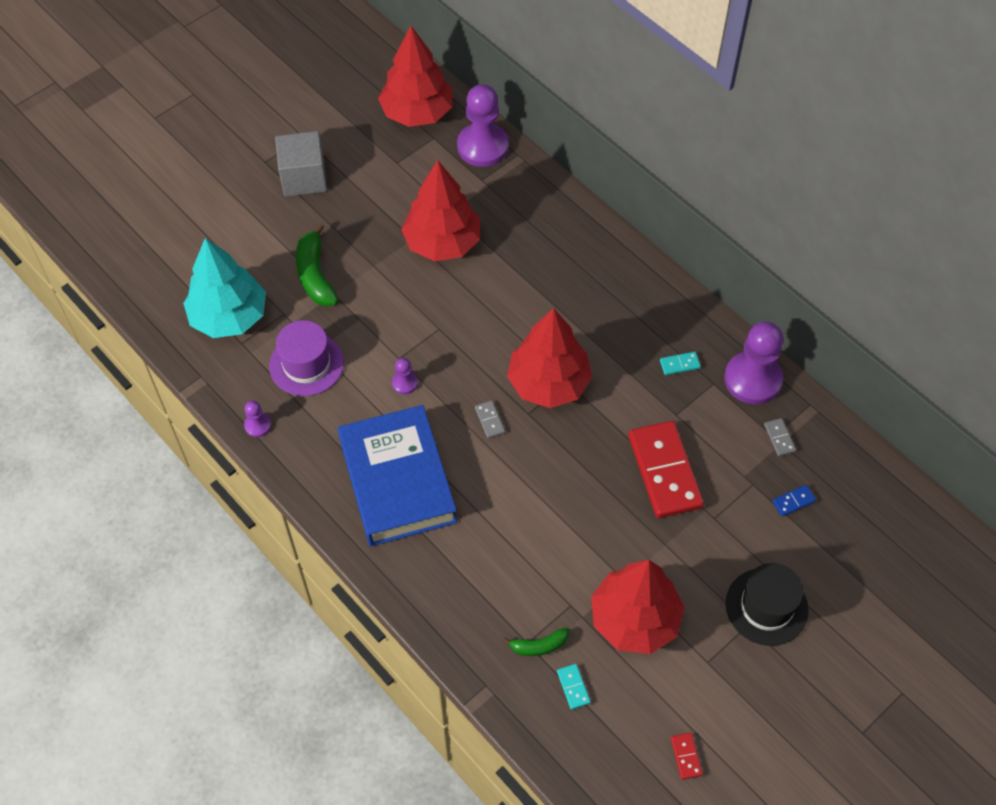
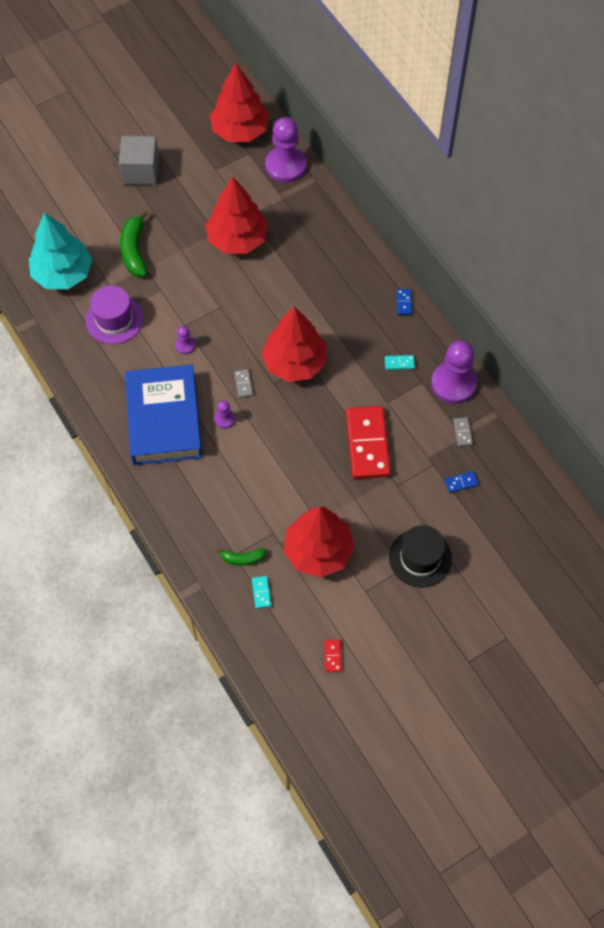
camera: 10 degrees right, 5 degrees up
(258, 425) = (68, 361): purple pawn -> purple pawn (224, 419)
(667, 290) = (404, 303): none -> blue domino

